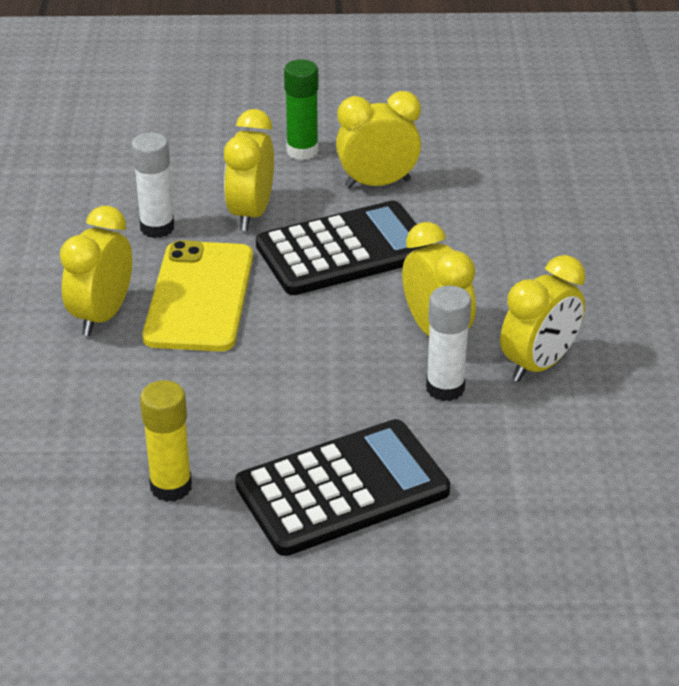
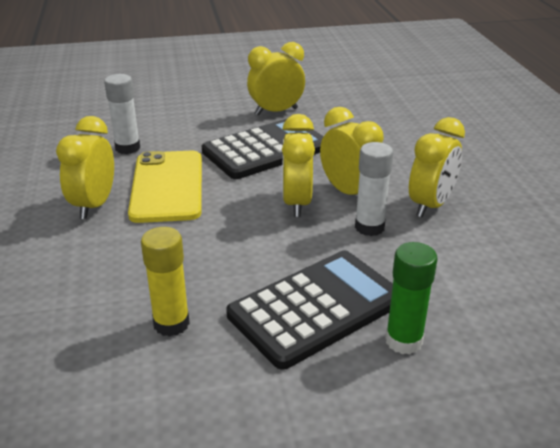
camera: 10 degrees left, 5 degrees down
(251, 213) = (193, 134): yellow clock -> yellow clock (297, 203)
(302, 151) = (220, 98): green glue stick -> green glue stick (403, 341)

